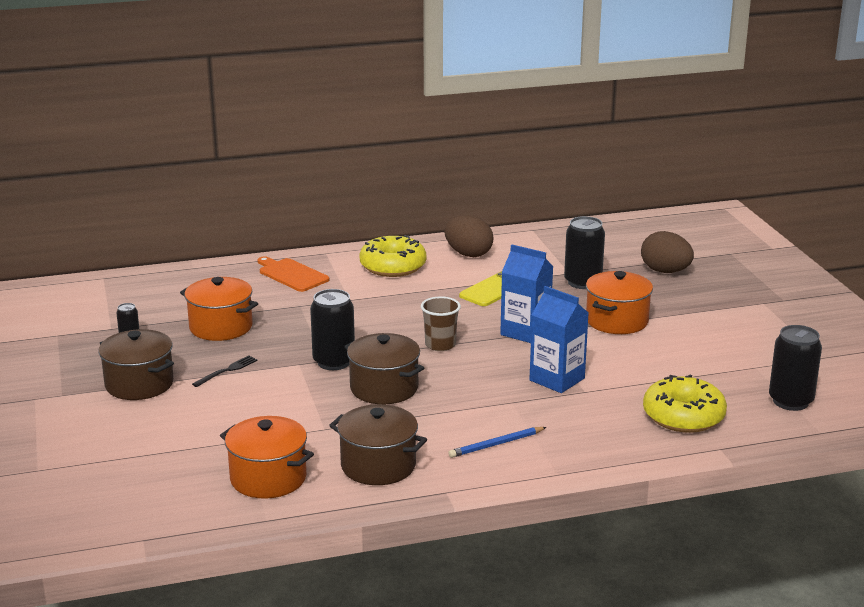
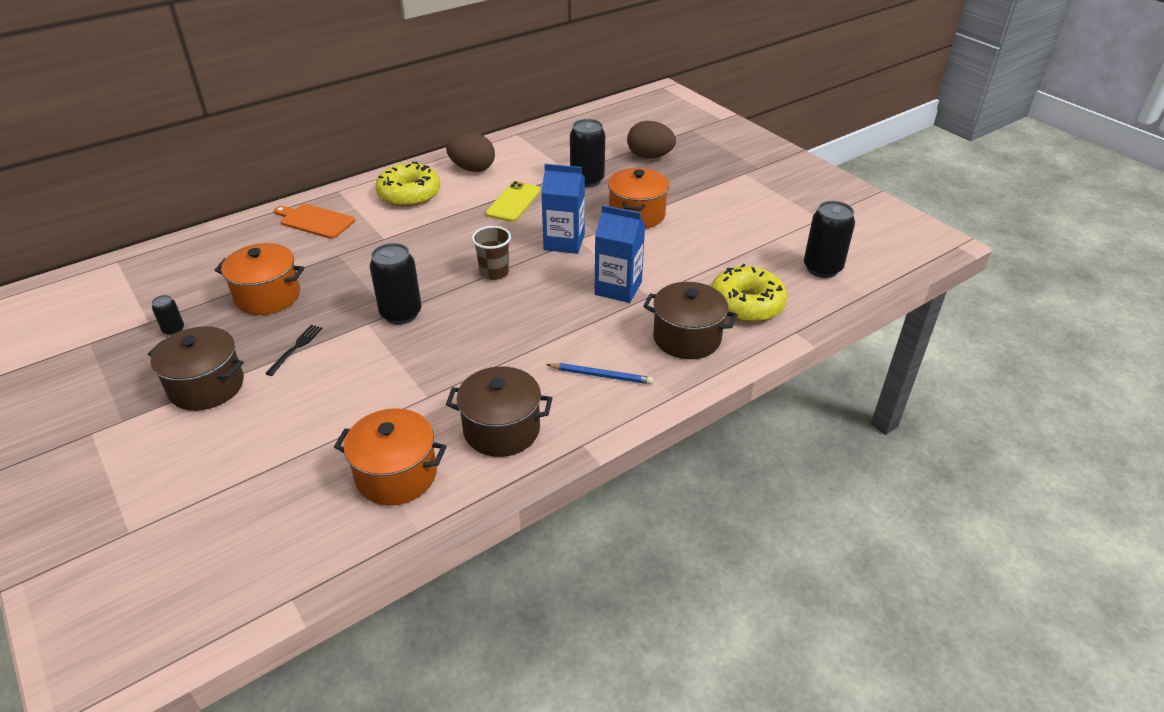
camera: 20 degrees left, 15 degrees up
(384, 388) = (464, 334): brown pot -> brown pot (687, 338)
(496, 444) = (601, 375): blue pencil -> blue pencil turned 120 degrees counterclockwise

